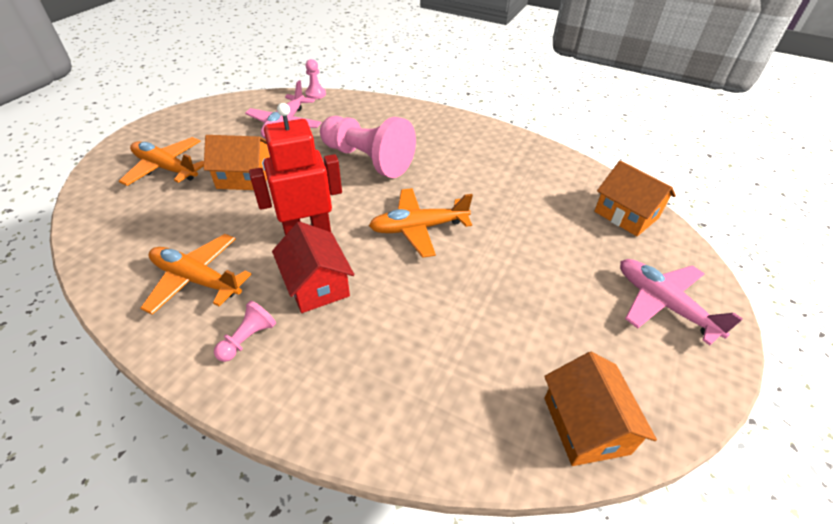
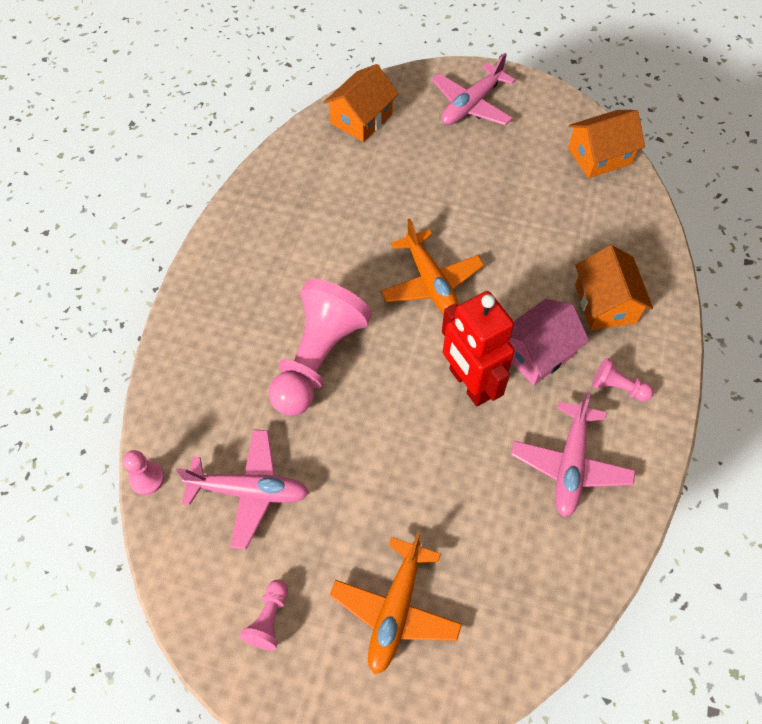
camera: 100 degrees left, 15 degrees up
(197, 279) = (570, 465): orange plane -> pink plane
(203, 124) = (269, 619): none -> pink pawn
(244, 177) = (390, 493): orange house -> orange house (605, 303)
(317, 284) = (537, 352): red house -> pink house

